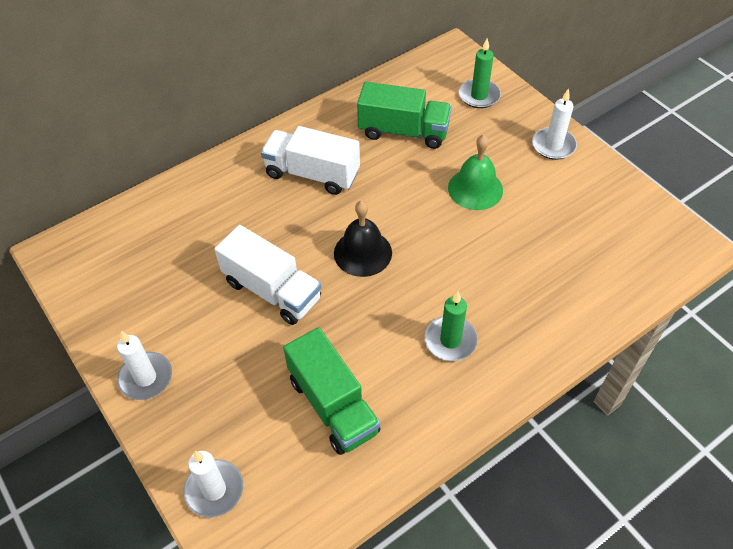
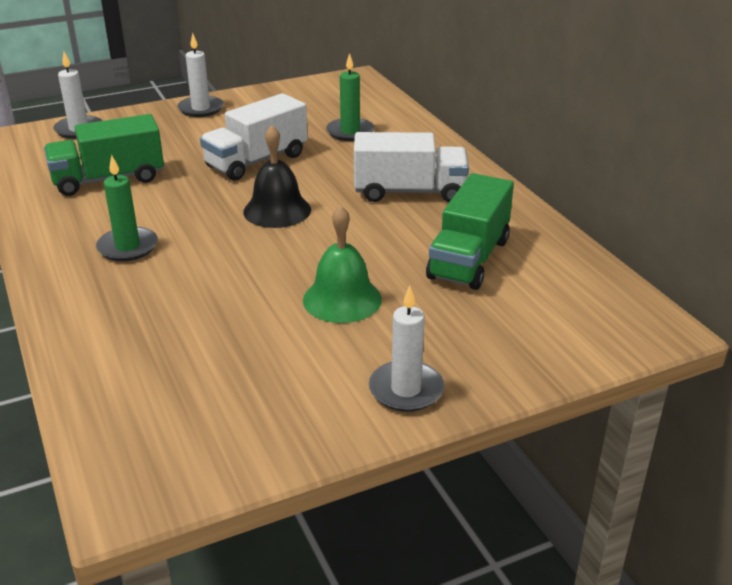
camera: 100 degrees right, 20 degrees down
(312, 174) = (409, 192): white truck -> white truck turned 60 degrees clockwise
(479, 96) = (538, 335): green candle -> green candle (350, 132)

